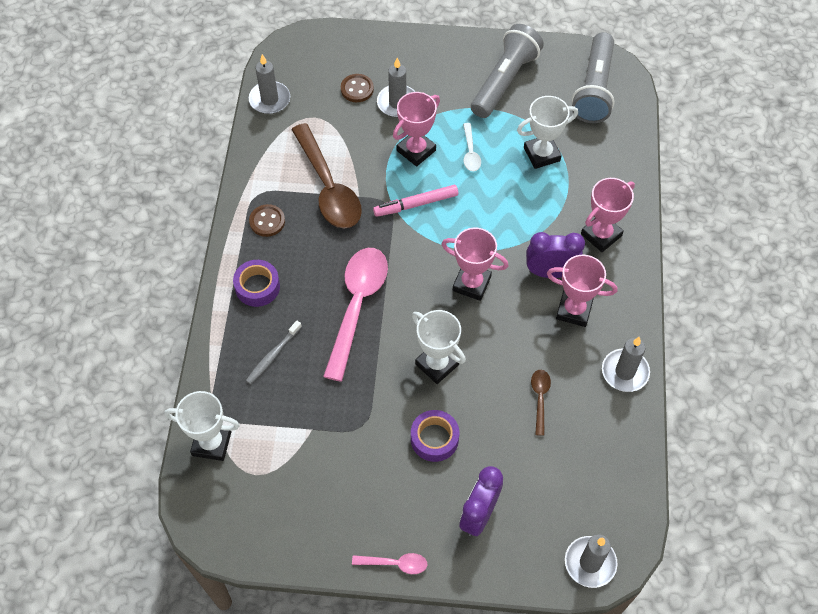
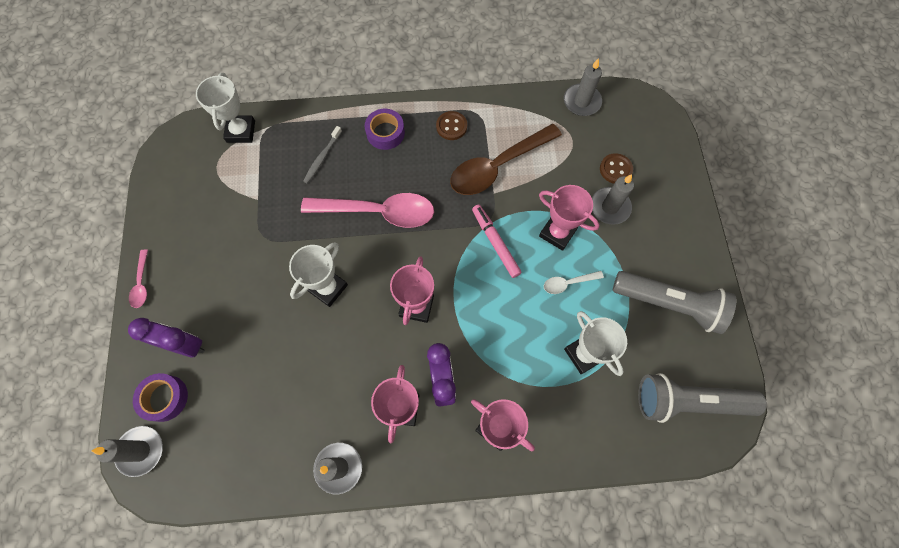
camera: 80 degrees right, 10 degrees up
(273, 355) = (322, 157): grey toothbrush -> grey toothbrush turned 90 degrees counterclockwise
(434, 439) = (255, 297): purple tape -> purple tape (164, 398)
(540, 399) = (301, 385): brown spoon -> none

